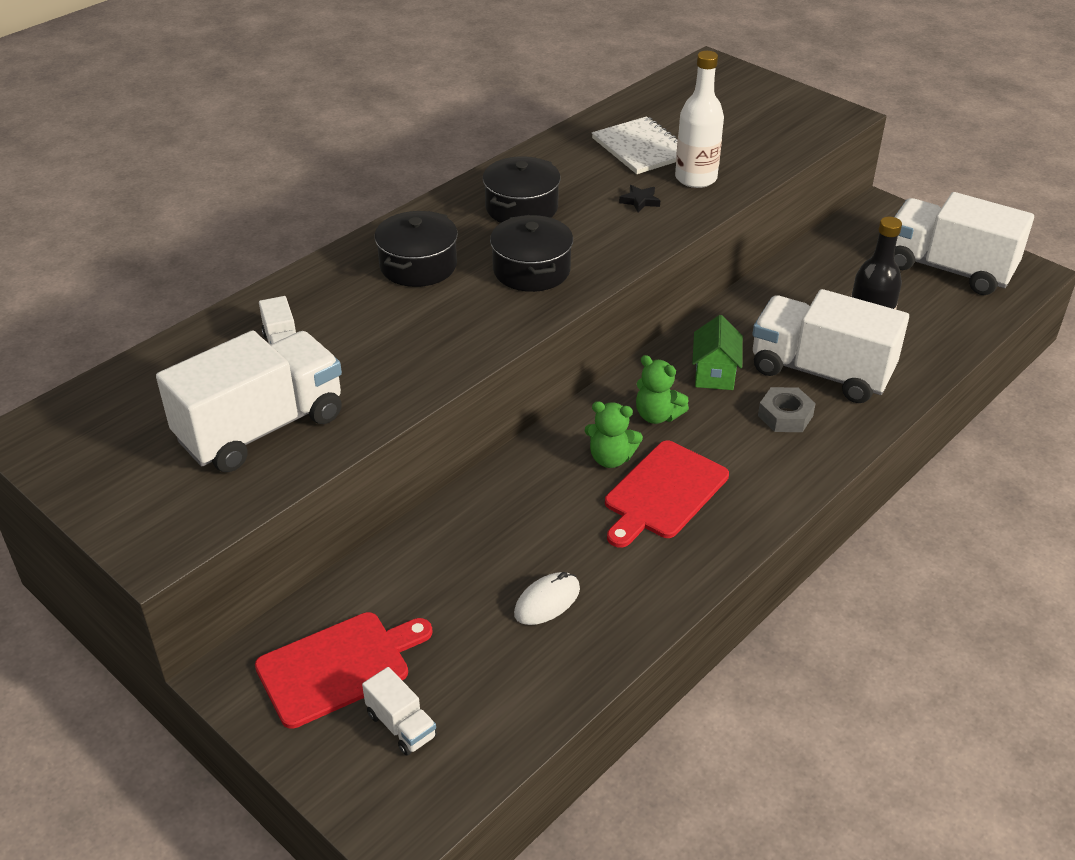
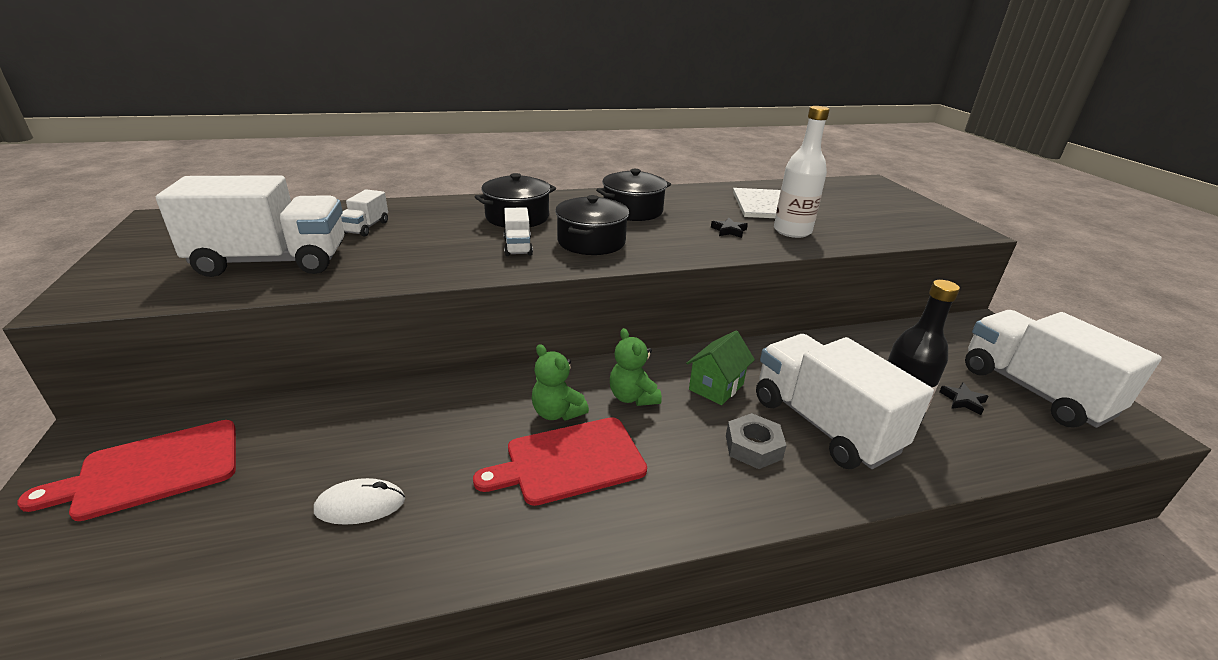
camera: 30 degrees right, 10 degrees down
(338, 666) = (152, 470): red cutting board -> red cutting board turned 150 degrees clockwise
(401, 725) = (106, 551): white truck -> white truck (518, 247)
(904, 302) = (963, 401): none -> black star

